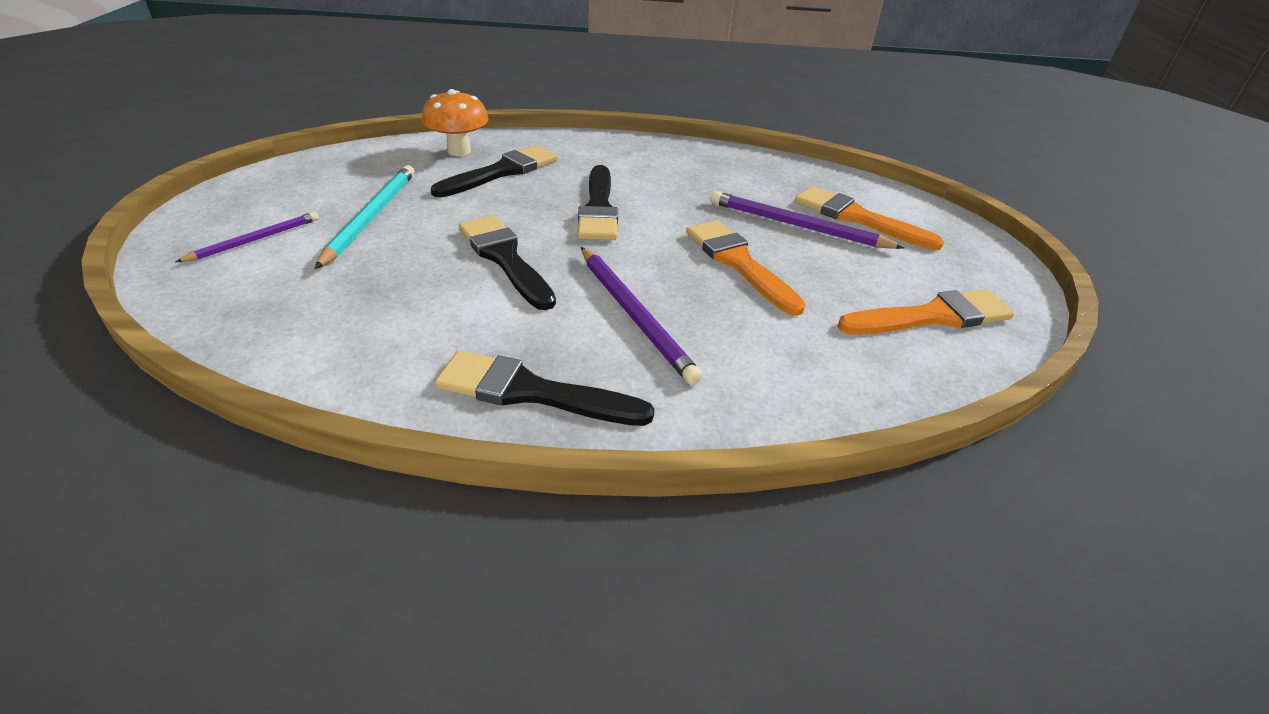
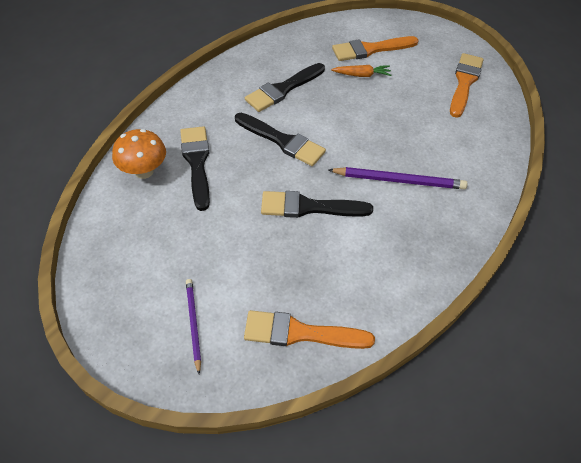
camera: 55 degrees left, 15 degrees up
(371, 217) = (208, 252): turquoise pencil -> none
(532, 392) = (436, 247): black brush -> black brush (283, 89)
(738, 263) = (380, 117): orange brush -> orange brush (300, 333)
(797, 226) = (361, 75): purple pencil -> orange carrot

